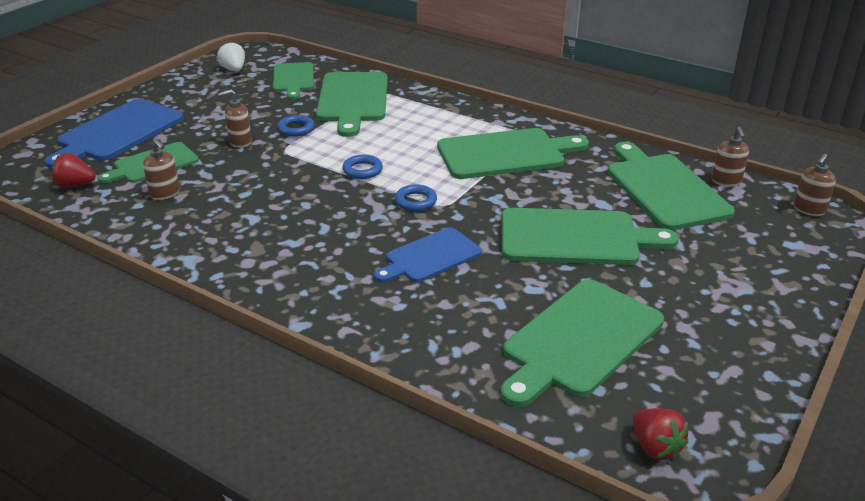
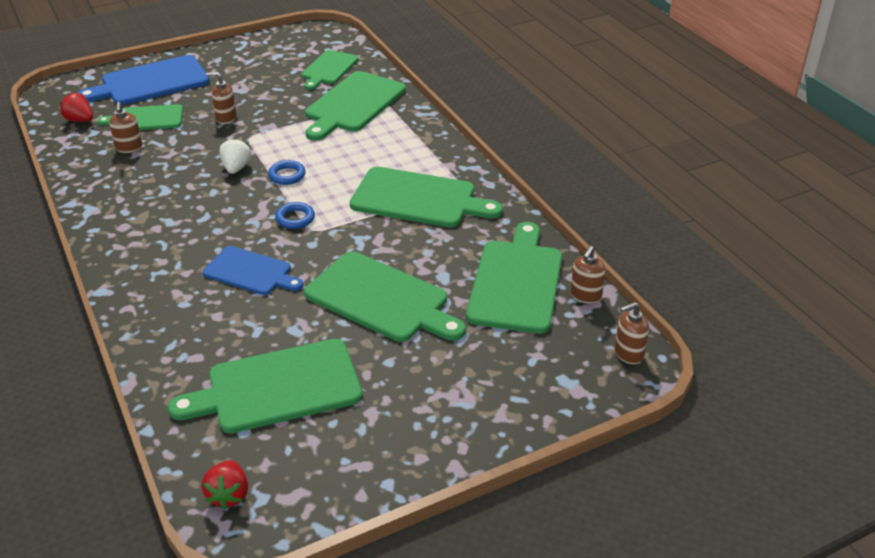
camera: 30 degrees right, 5 degrees up
(234, 70) = (292, 46): white strawberry -> white strawberry (236, 168)
(296, 129) = (279, 119): blue ring -> none
(430, 257) = (251, 272): blue cutting board -> blue cutting board turned 150 degrees counterclockwise

